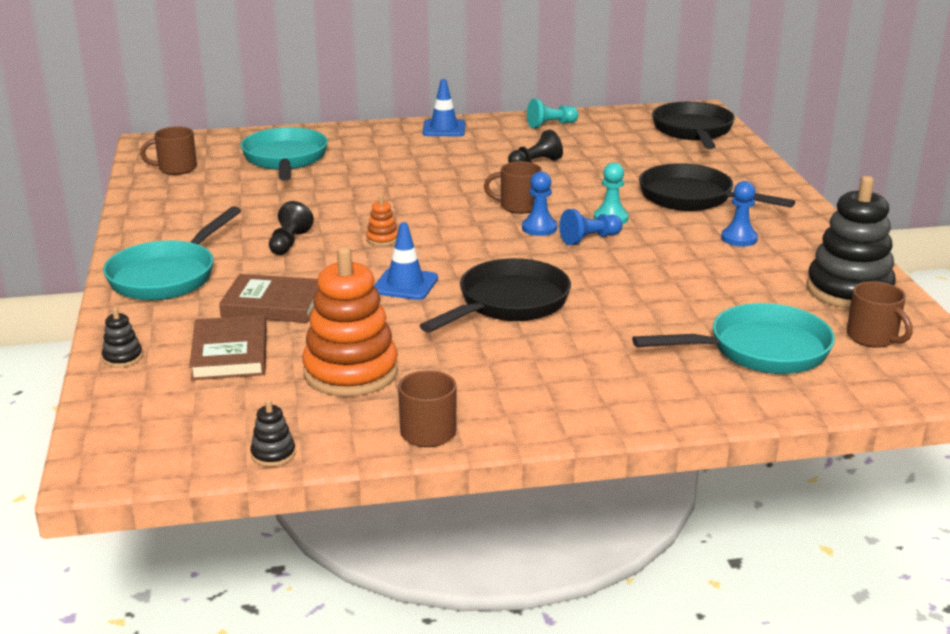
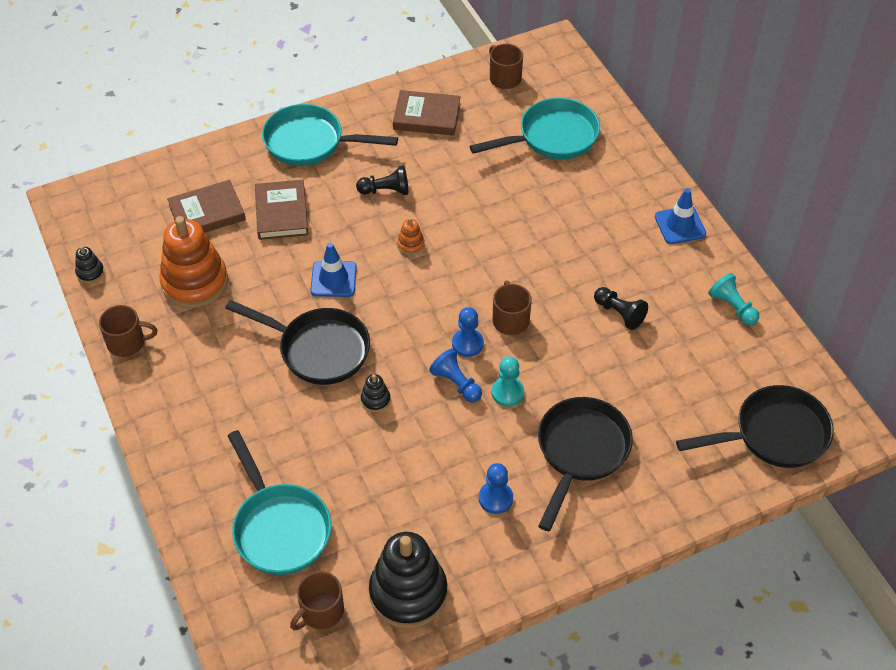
camera: 75 degrees right, 25 degrees up
(122, 358) = (190, 163): black stacking toy -> black stacking toy (375, 400)
(193, 210) = (427, 116): none -> brown book

